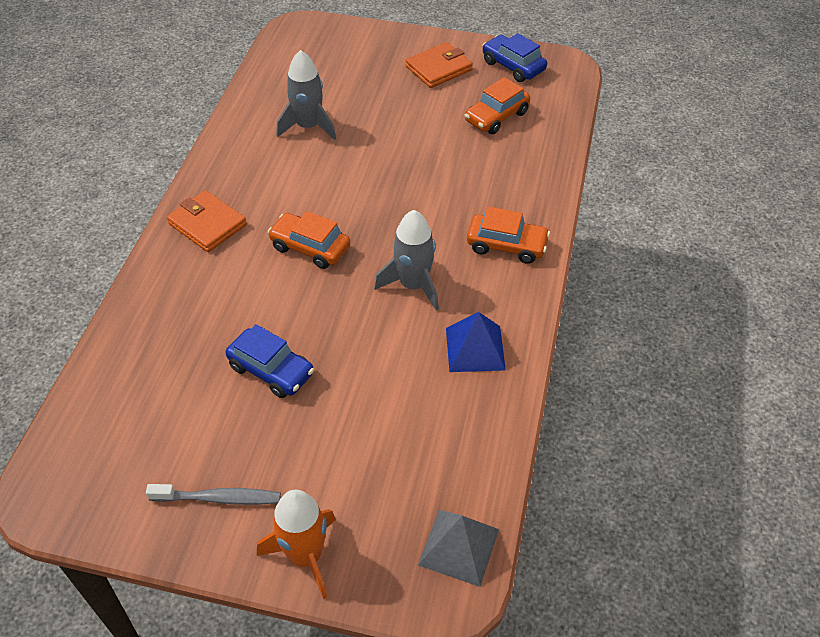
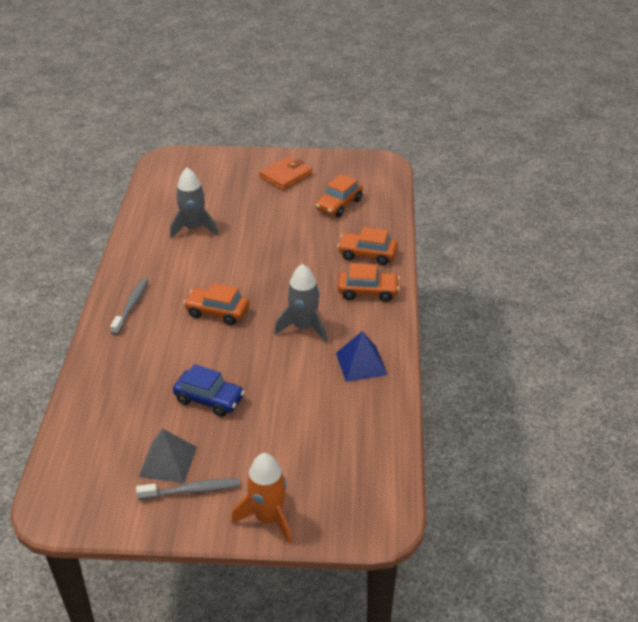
camera: 10 degrees left, 10 degrees down
(207, 224) = (131, 306): orange wallet -> grey toothbrush
(459, 547) = (381, 494): grey pyramid -> grey pyramid (168, 461)
(513, 66) = (343, 168): blue car -> none
(517, 192) = (367, 254): none -> orange car

